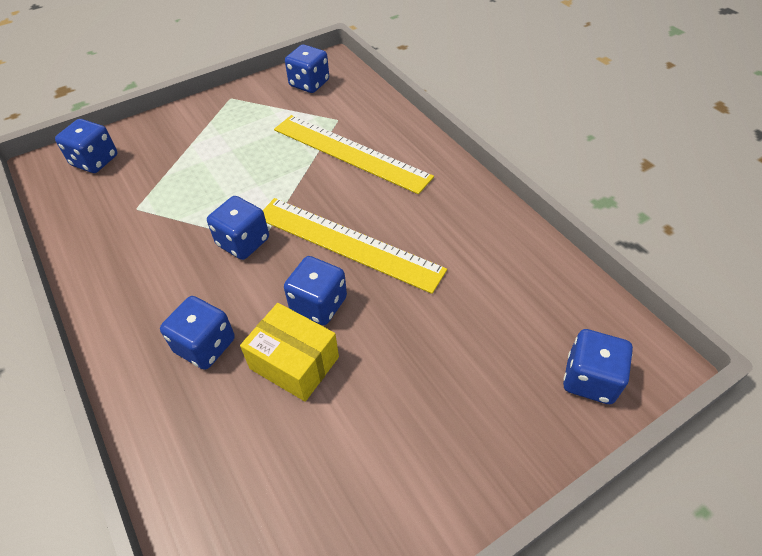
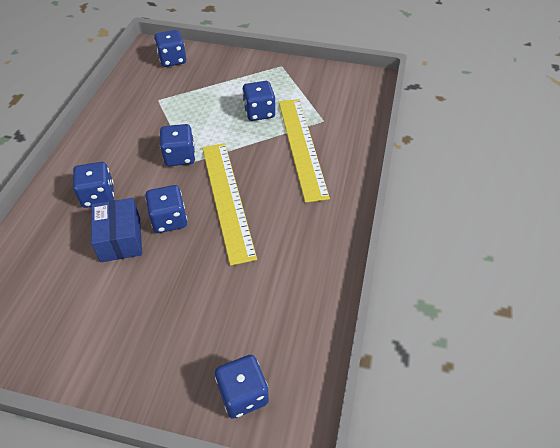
camera: 45 degrees right, 0 degrees up
(294, 363) = (120, 239): yellow box -> blue box
(309, 83) = (338, 85): blue dice -> blue dice (259, 112)

